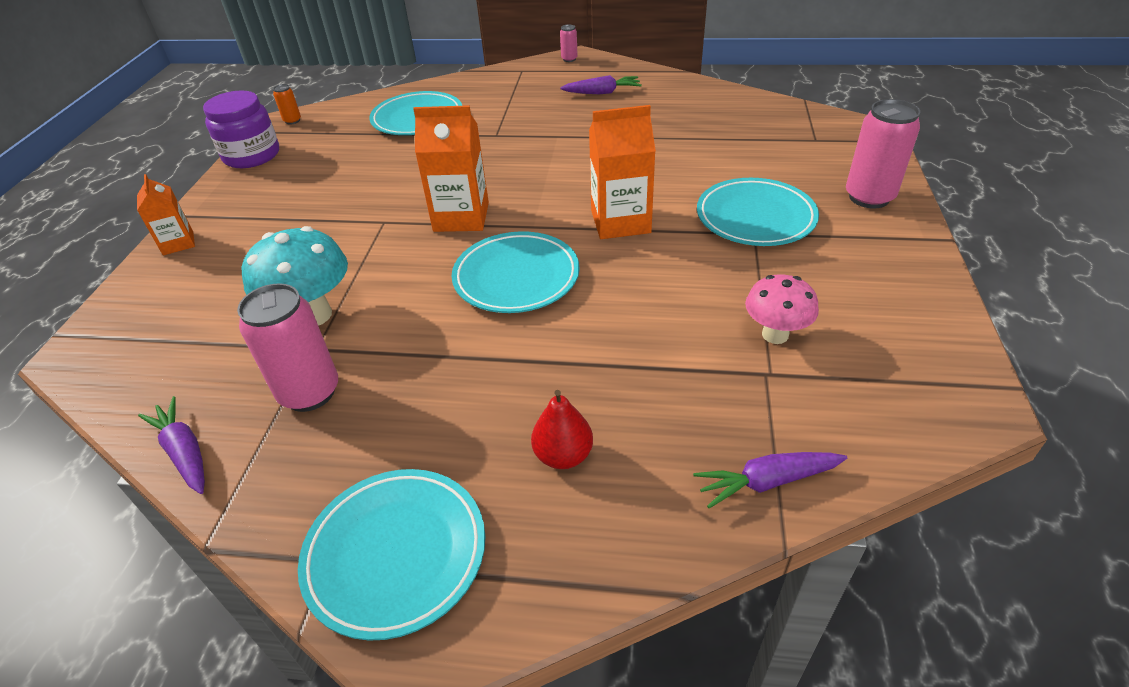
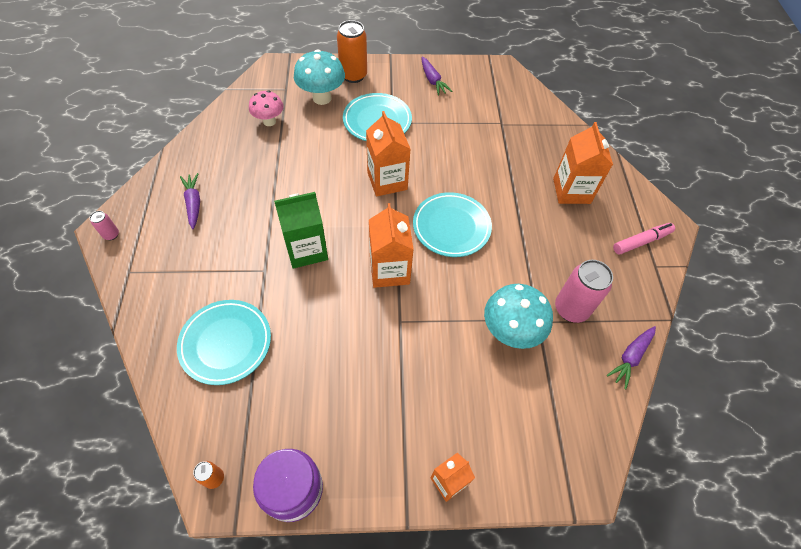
camera: 105 degrees left, 15 degrees up
(396, 554) = (641, 241): turquoise plate -> pink marker
(515, 159) = (306, 250): none -> green carton
(563, 455) = (571, 191): red pear -> orange carton
(767, 482) = (560, 127): purple carrot -> purple carrot (432, 80)
(775, 334) = (475, 119): pink mushroom -> pink mushroom (269, 121)
(802, 168) = (322, 98): none -> turquoise mushroom
(869, 197) = (353, 75): pink can -> orange can

